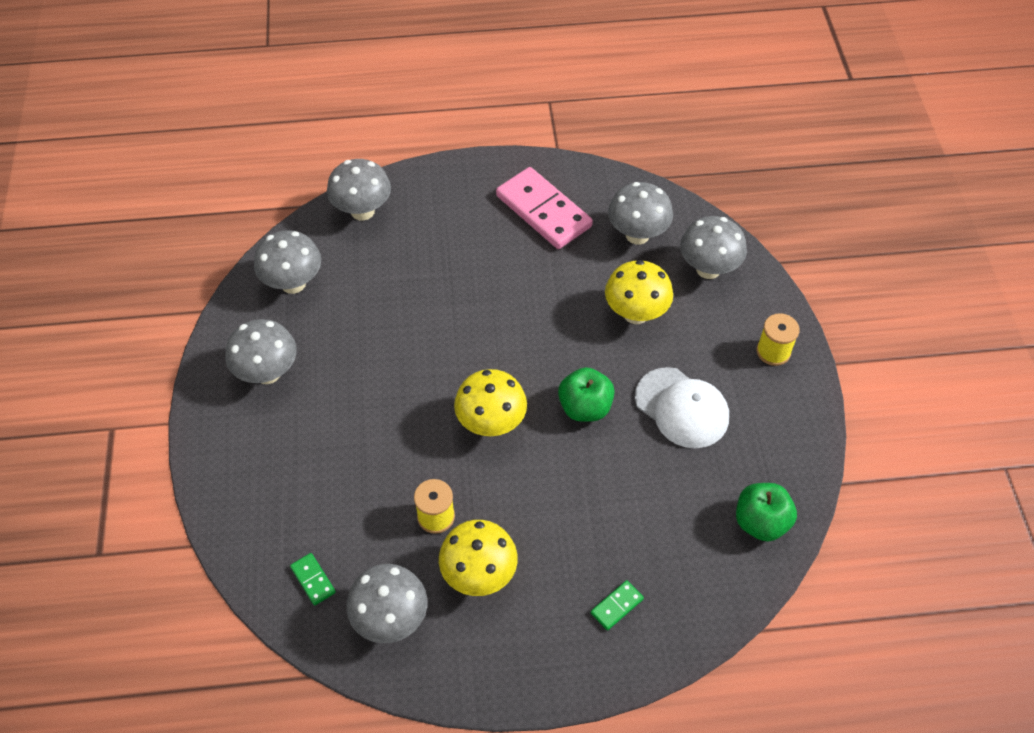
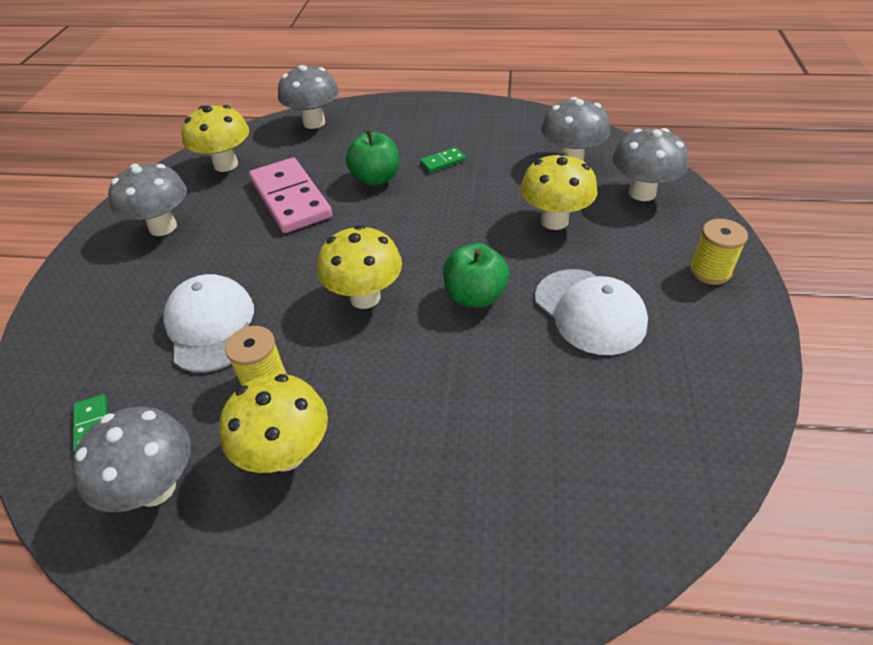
camera: 15 degrees right, 10 degrees down
(293, 283) = (226, 165): grey mushroom -> yellow mushroom
(367, 473) = (211, 326): none -> white cap
(543, 211) = (481, 136): pink domino -> pink domino (290, 199)
(617, 606) = (451, 529): green domino -> green domino (443, 162)
(760, 522) = (676, 453): green apple -> green apple (376, 178)

